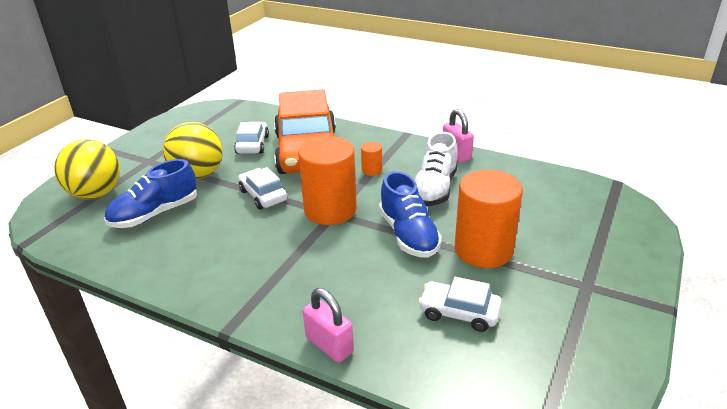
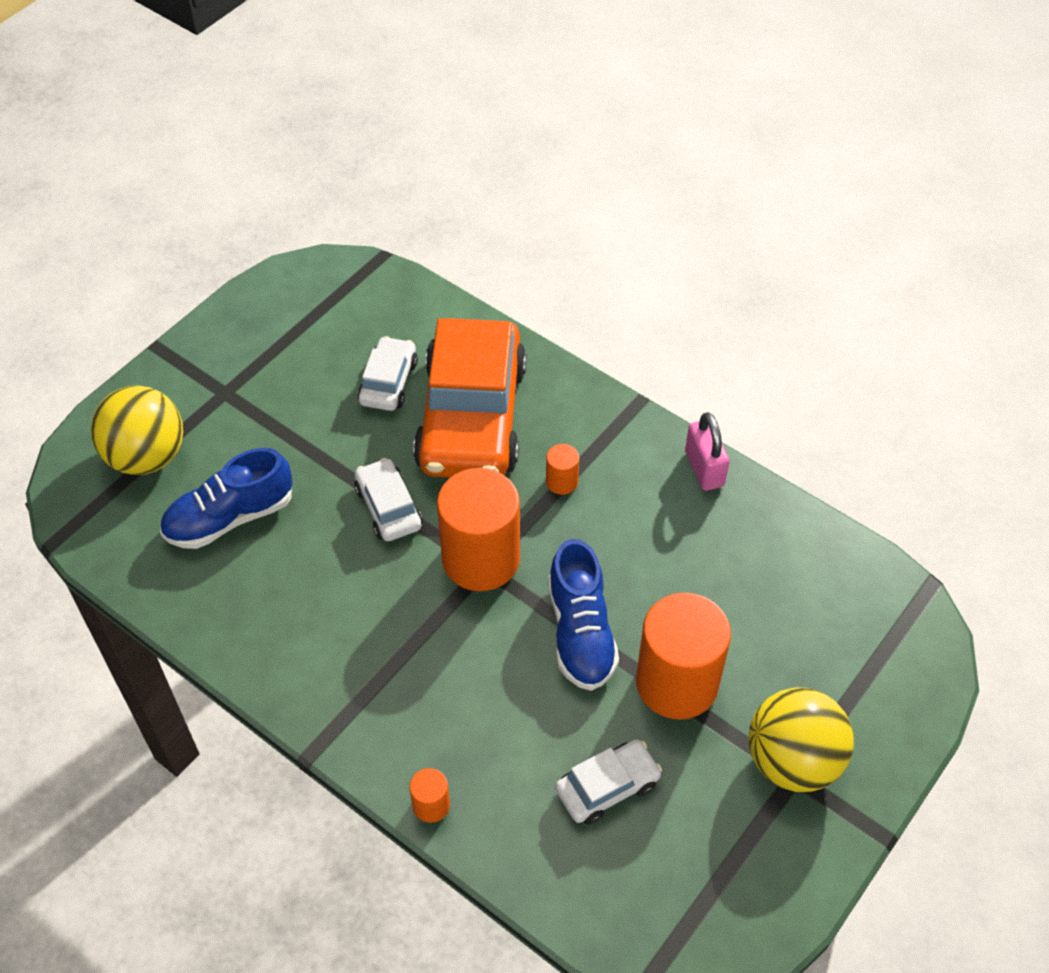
camera: 10 degrees right, 20 degrees up
(198, 175) = (297, 441): yellow ball -> yellow ball (792, 761)
(329, 345) = (431, 805): pink padlock -> orange cylinder
(435, 189) = (646, 543): white shoe -> none
(459, 313) = (607, 787): white car -> white car turned 120 degrees clockwise

